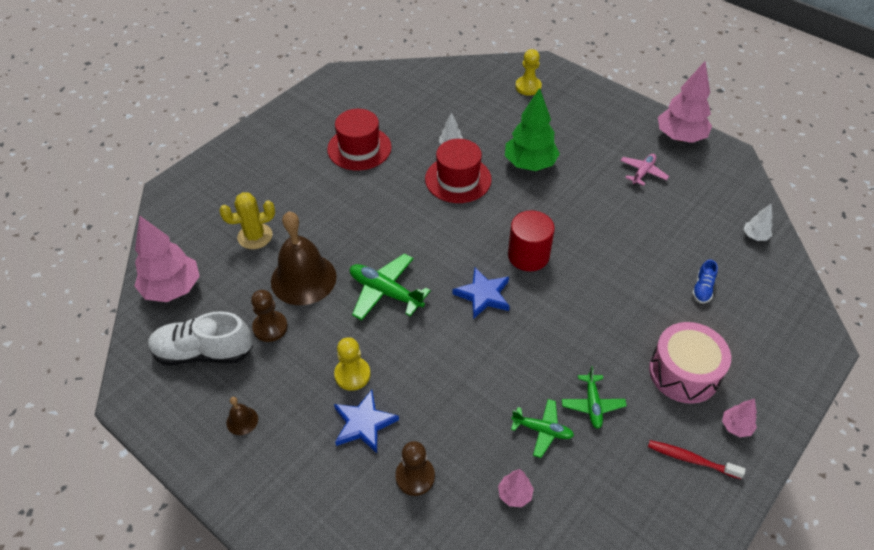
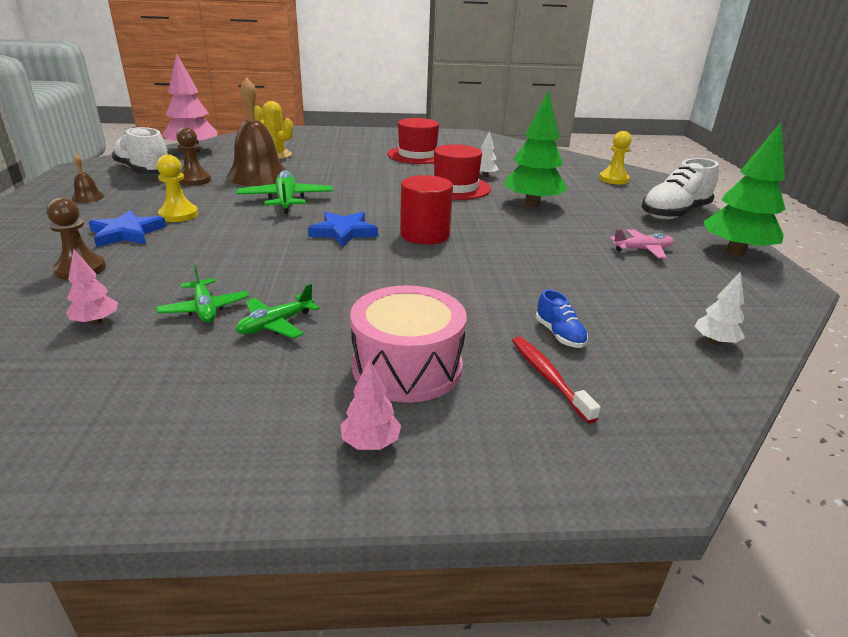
camera: 45 degrees right, 20 degrees down
(609, 112) = (674, 213): none -> white shoe
(680, 137) = (735, 252): pink tree -> green tree
(691, 459) = (265, 423): red toothbrush -> red toothbrush (548, 377)
(702, 289) = (559, 335): blue shoe -> blue shoe turned 90 degrees counterclockwise

